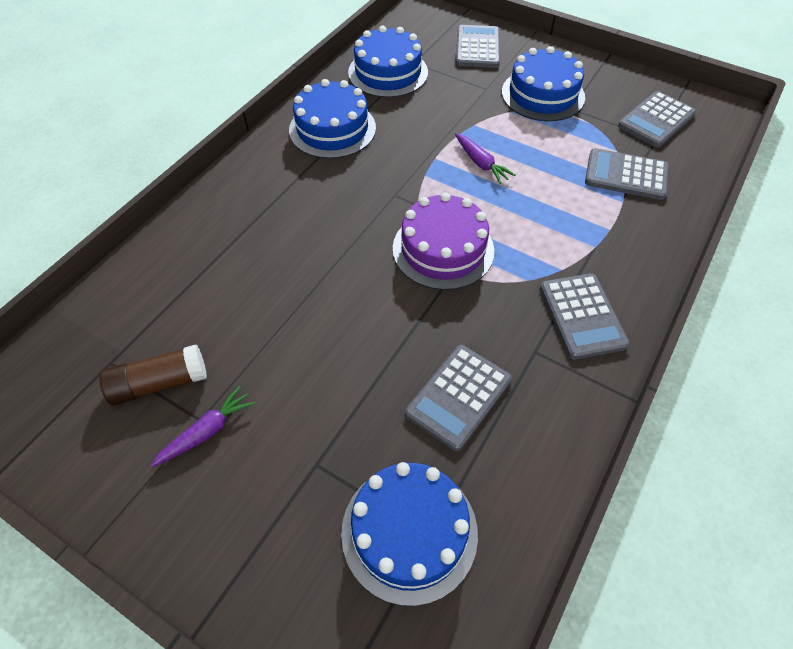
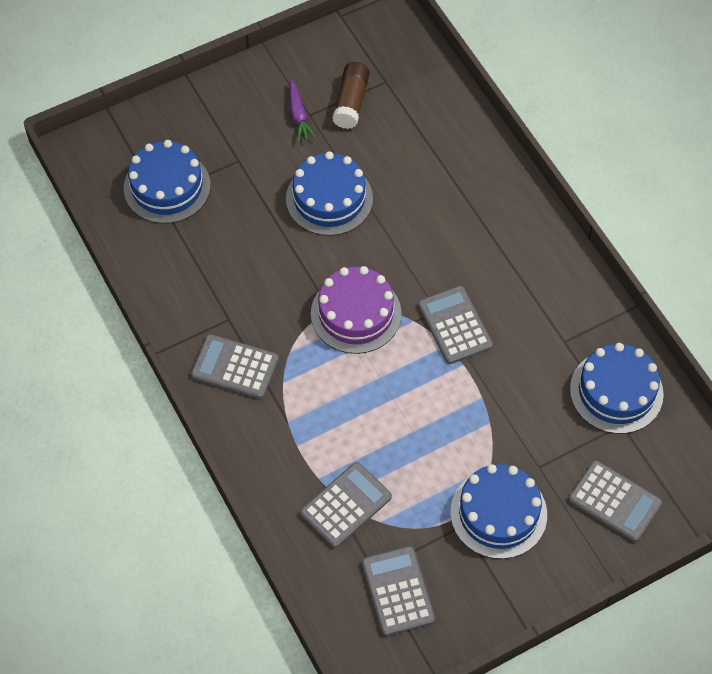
camera: 120 degrees right, 5 degrees up
(332, 129) = (552, 303): blue cake -> blue cake (329, 198)
(458, 396) = (229, 255): grey calculator -> grey calculator (455, 325)
(480, 163) = (434, 396): purple carrot -> none

